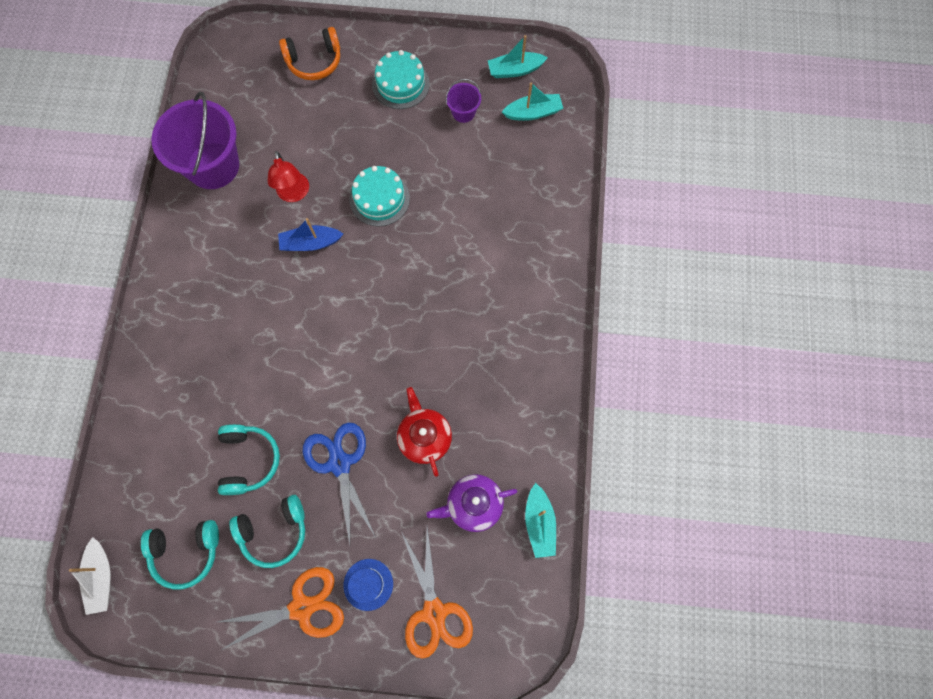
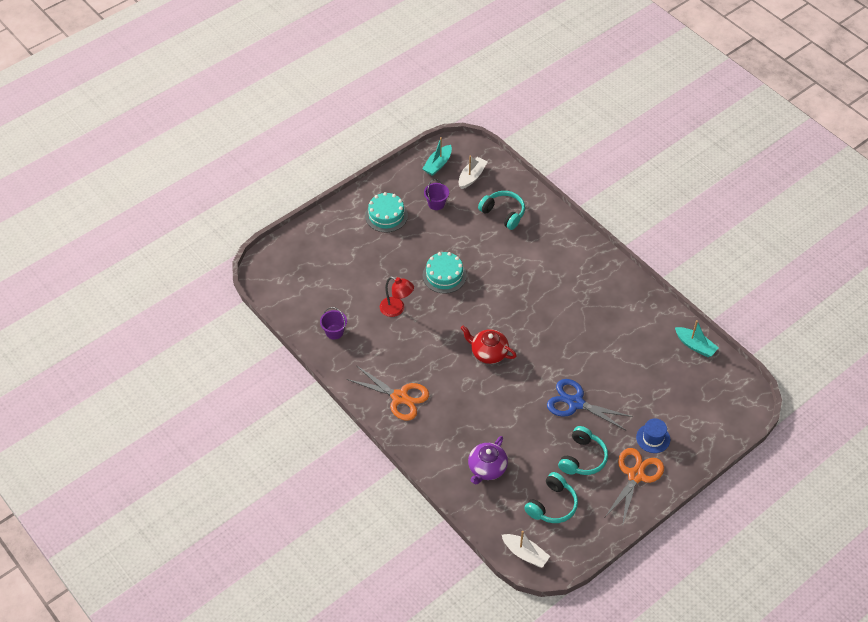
camera: 45 degrees left, 20 degrees down
(213, 166) = (334, 332): purple bucket -> purple bucket, size x0.45
(248, 460) = (530, 441): turquoise headphones -> turquoise headphones (503, 213)
(311, 243) = (435, 323): blue boat -> none
(314, 61) = (324, 240): orange headphones -> none
(424, 437) = (600, 357): red teapot -> red teapot (488, 352)
(434, 612) = (696, 421): orange scissors -> orange scissors (400, 397)
(473, 504) = (657, 364): purple teapot -> purple teapot (487, 468)
(533, 113) = (471, 177): turquoise boat -> white boat

